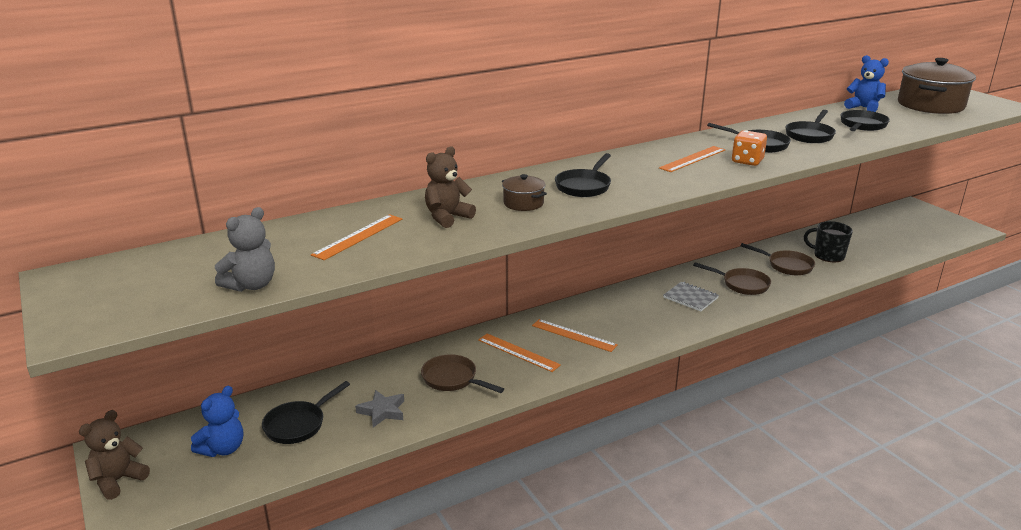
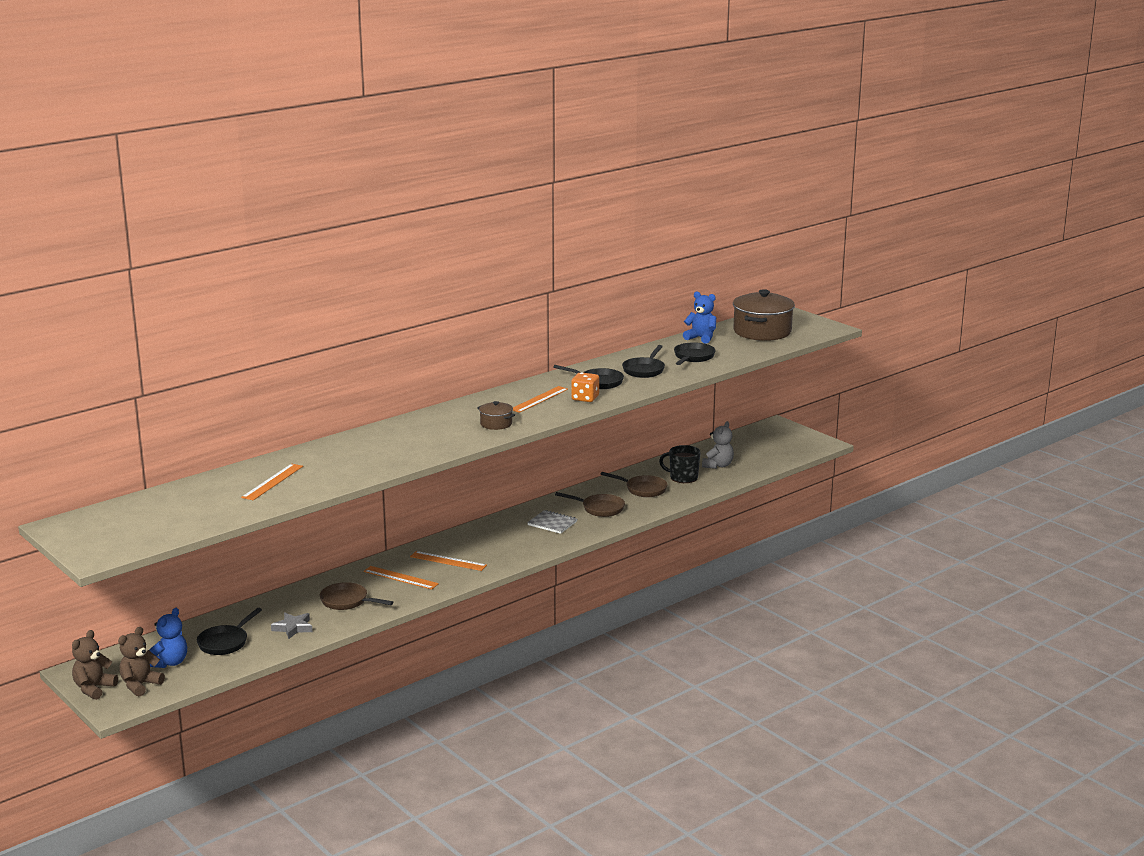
camera: 10 degrees left, 5 degrees down
(251, 285) = (206, 520): grey teddy bear -> grey teddy bear (718, 465)
(447, 217) = (339, 462): brown teddy bear -> brown teddy bear (140, 685)
(523, 203) = (398, 447): brown pot -> brown pot (496, 424)
(584, 186) = (447, 429): black pan -> none

